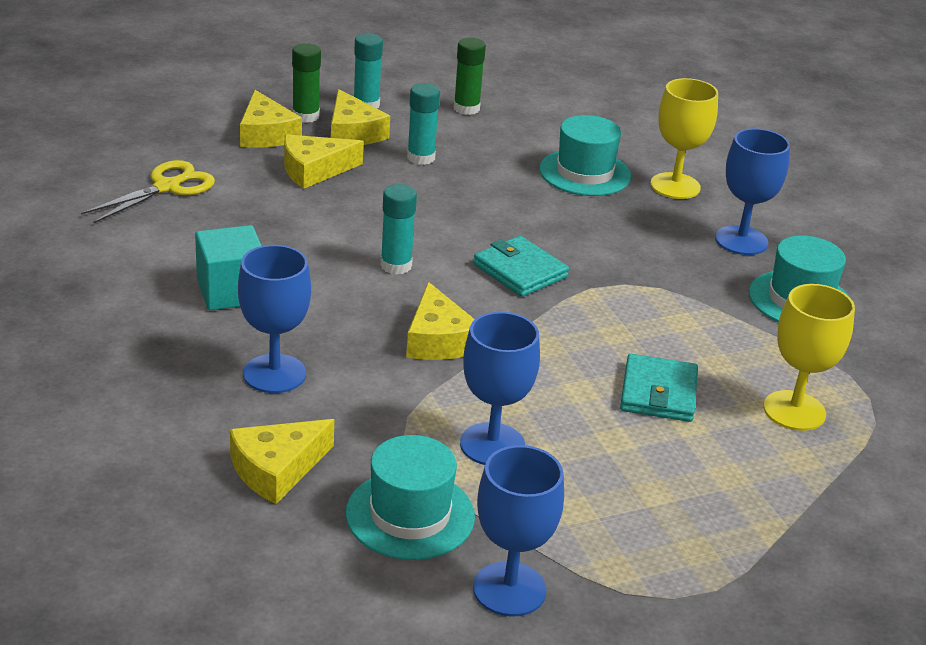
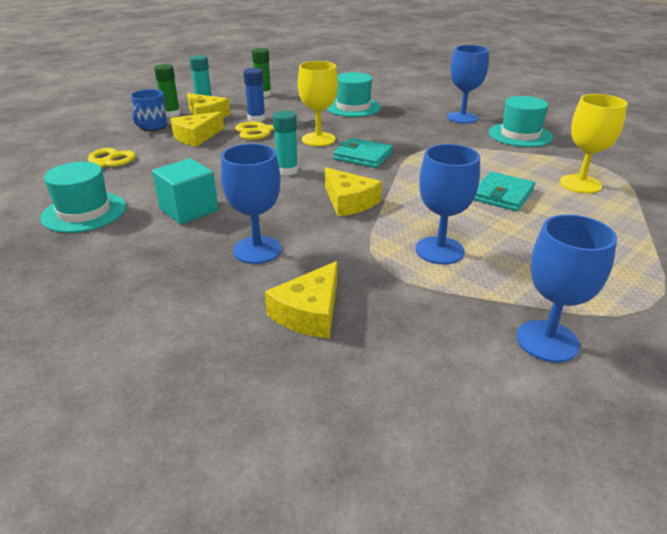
camera: 20 degrees left, 0 degrees up
(266, 134) = (152, 126): yellow cheese -> blue mug
(410, 515) = (431, 312): turquoise hat -> turquoise hat (84, 212)
(416, 184) = (264, 130): none -> yellow scissors
(421, 158) = (256, 119): turquoise glue stick -> blue glue stick
(658, 393) = (502, 195): turquoise wallet -> turquoise wallet turned 45 degrees clockwise
(675, 186) = (404, 103): yellow goblet -> yellow goblet (318, 139)

